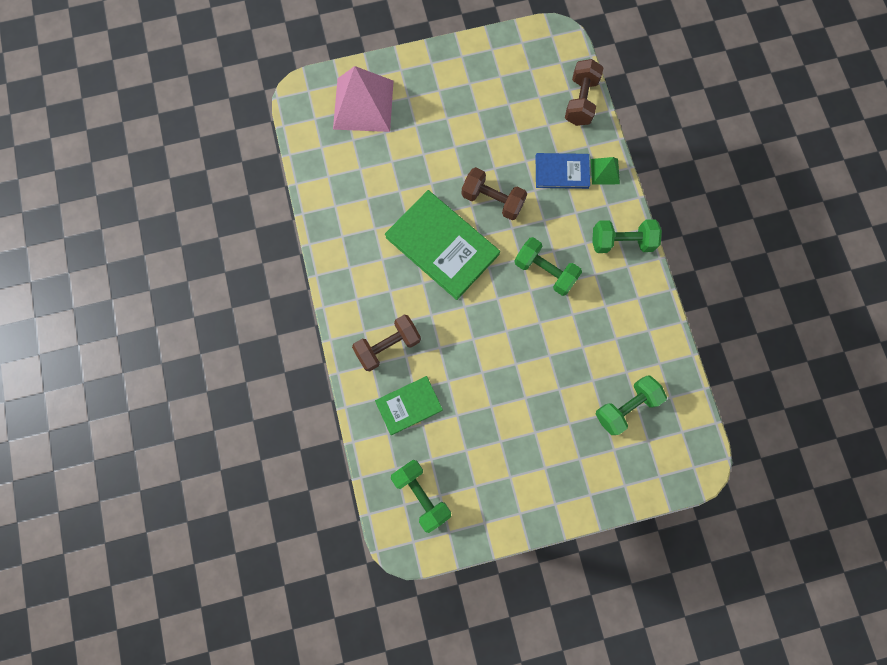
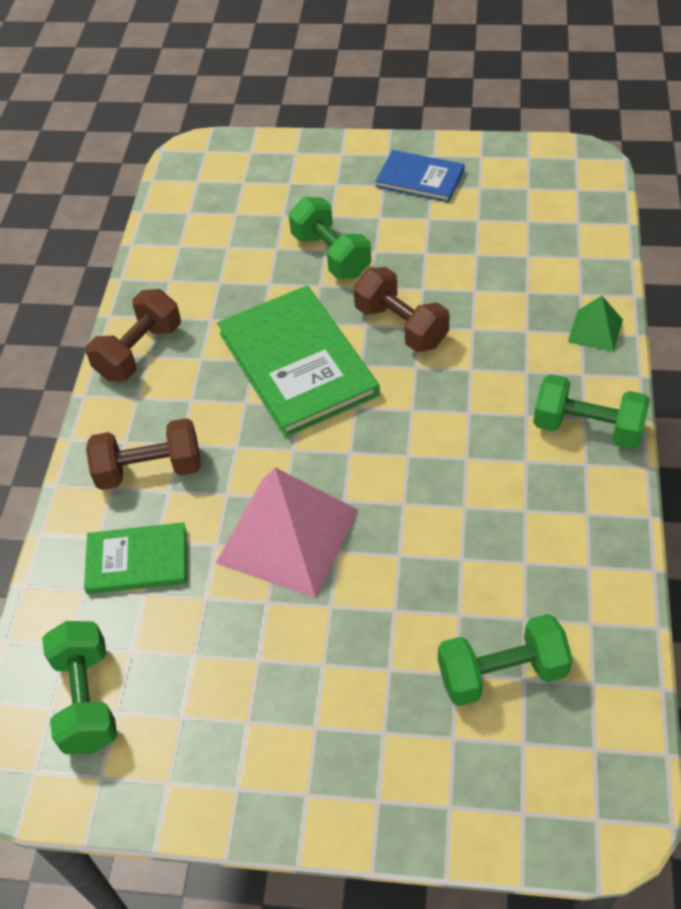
camera: 25 degrees right, 25 degrees down
(363, 104) = (270, 179): pink pyramid -> pink pyramid (287, 536)
(545, 271) = (443, 436): green dumbbell -> green dumbbell (331, 255)
(562, 172) = (525, 316): blue book -> blue book (420, 179)
(580, 101) = (589, 239): brown dumbbell -> brown dumbbell (139, 351)

